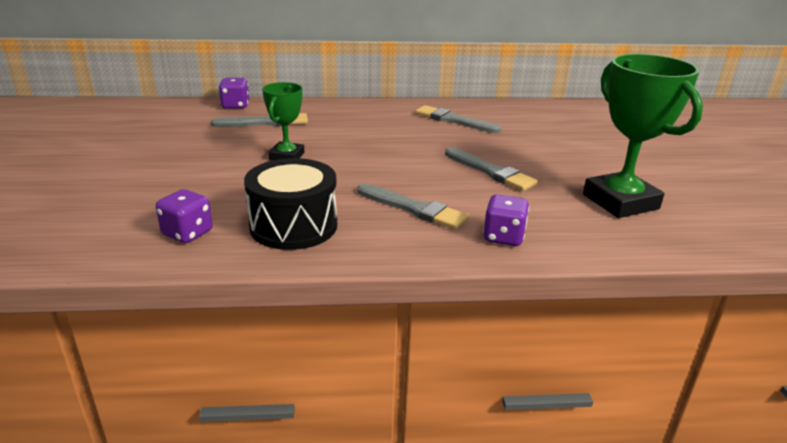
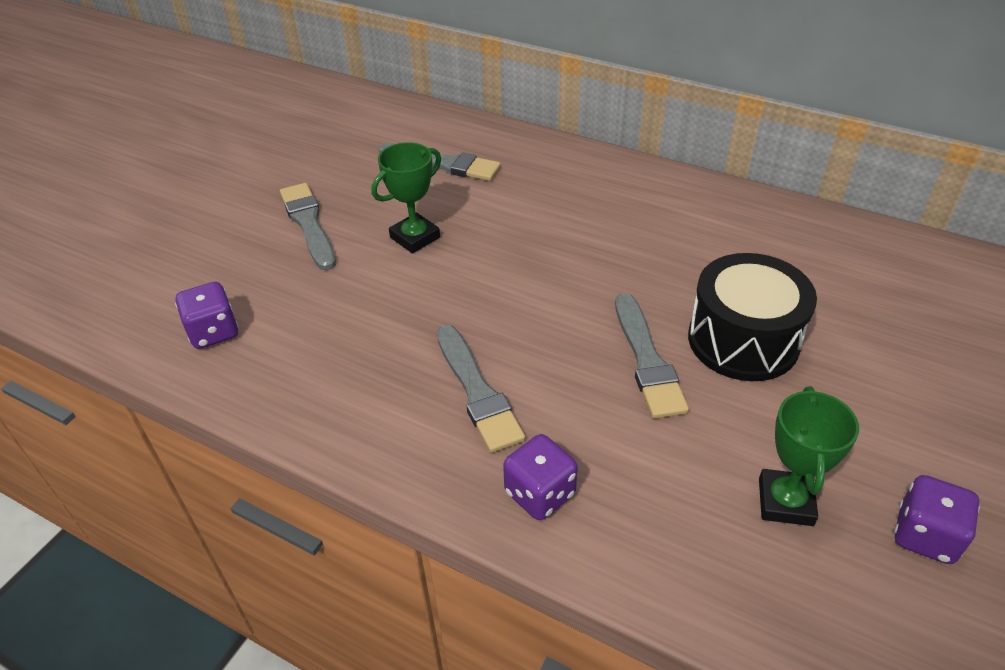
camera: 35 degrees right, 15 degrees up
(235, 106) = (436, 121): purple dice -> purple dice (925, 536)
(293, 226) = (320, 364): black drum -> black drum (743, 340)
(454, 120) = (697, 232): grey brush -> grey brush (309, 224)
(620, 201) = (785, 502): green trophy -> green trophy, size x0.57

